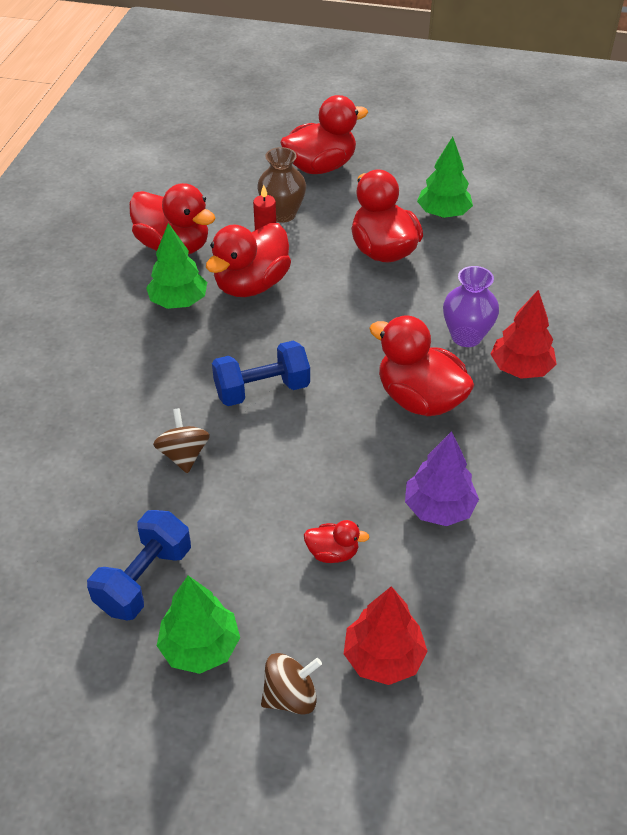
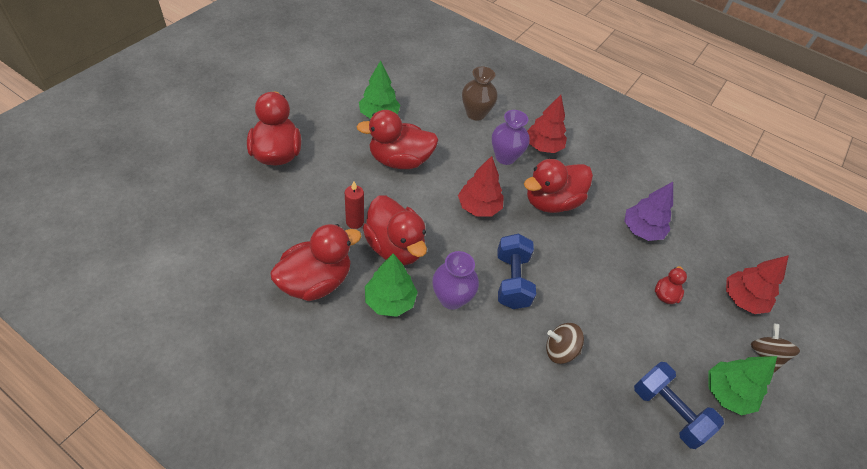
camera: 75 degrees left, 5 degrees up
(207, 346) = (451, 298): none -> purple vase
(282, 214) = (321, 198): brown vase -> brown vase (475, 114)
(358, 334) = (479, 207): none -> red tree

